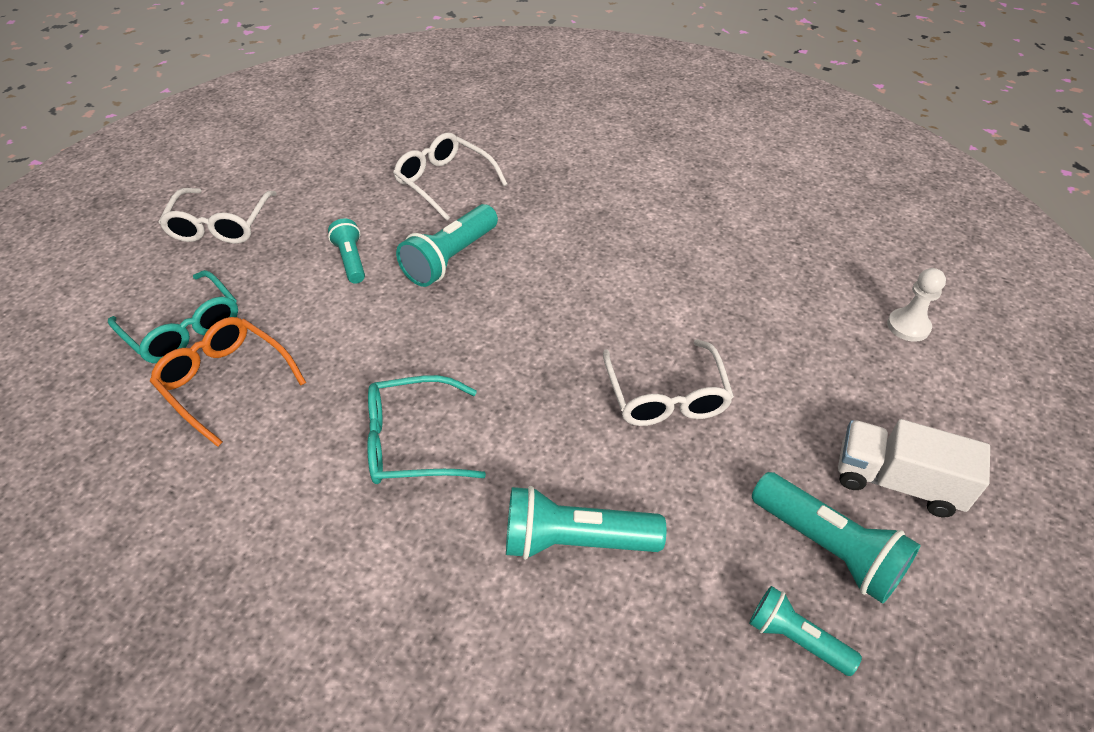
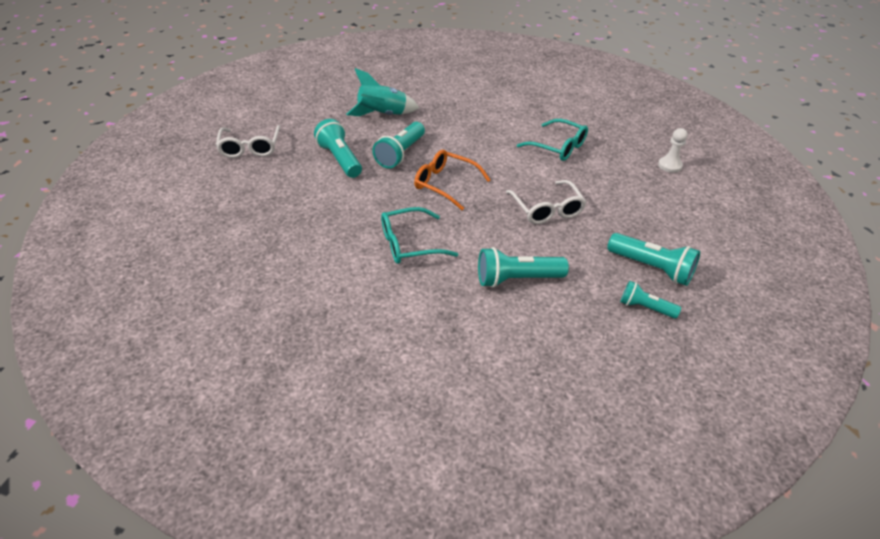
camera: 10 degrees left, 5 degrees down
(184, 329) = (249, 202): turquoise glasses -> turquoise glasses (558, 147)
(225, 382) = (286, 226): orange glasses -> orange glasses (445, 184)
(351, 260) = (340, 159): turquoise flashlight -> turquoise flashlight, size x1.62
(444, 182) = (382, 115): white glasses -> turquoise rocket
(896, 482) = (680, 236): white truck -> none

